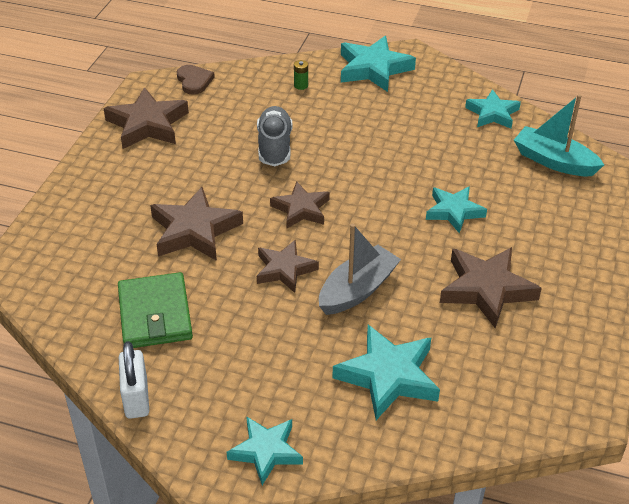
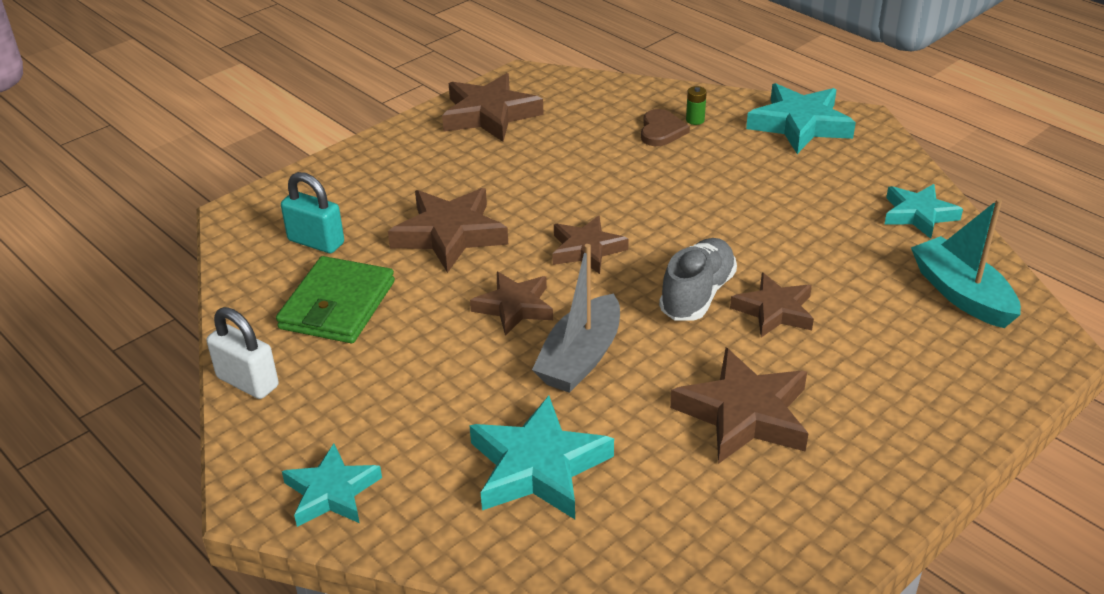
camera: 30 degrees right, 5 degrees down
(96, 271) = (316, 242): none -> turquoise padlock
(136, 398) = (248, 382): white padlock -> white padlock turned 75 degrees counterclockwise
(194, 81) = (576, 85): brown heart -> brown heart (661, 131)
(274, 146) = (611, 175): grey shoe -> grey shoe (697, 295)
(357, 290) = (580, 358): grey boat -> grey boat turned 135 degrees clockwise
(454, 211) = (774, 311): turquoise star -> brown star

